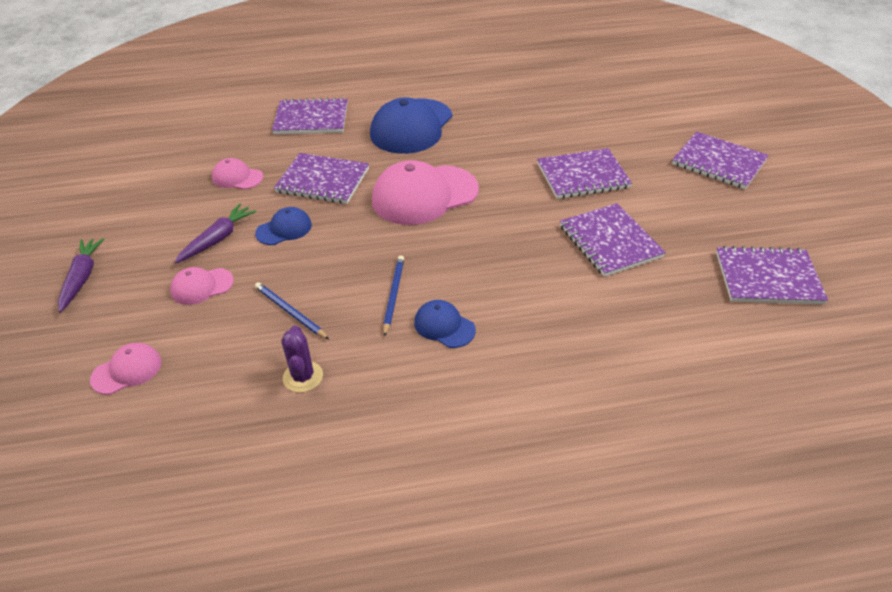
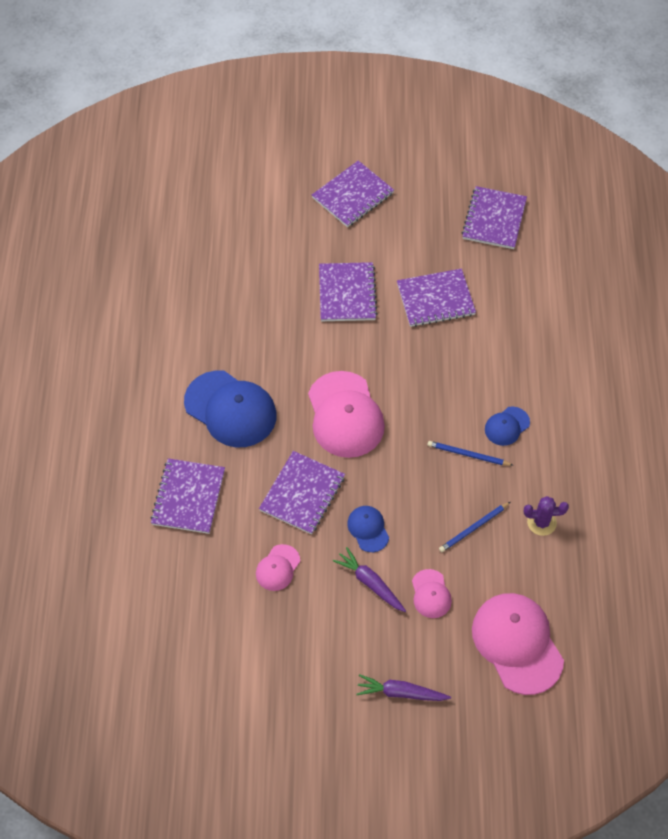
camera: 80 degrees left, 15 degrees up
(127, 370) = (517, 643): pink cap -> pink cap, size x2.03

